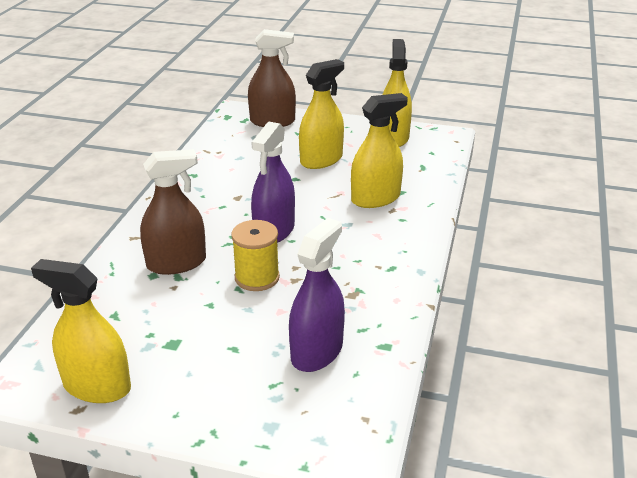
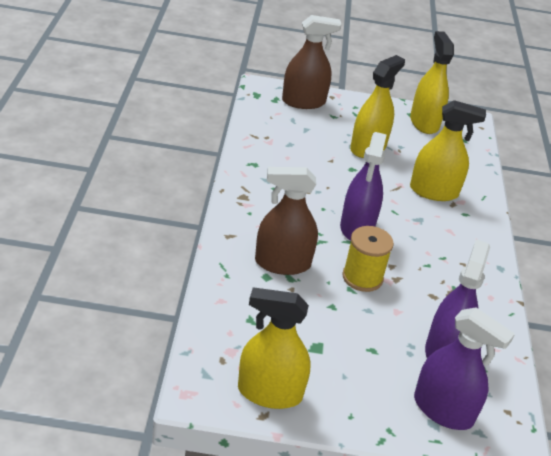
camera: 15 degrees left, 5 degrees up
(176, 263) = (282, 263): brown spray bottle -> brown spray bottle turned 150 degrees counterclockwise
(287, 413) = (443, 410): none -> purple spray bottle
(375, 198) = (433, 191): yellow spray bottle -> yellow spray bottle turned 45 degrees clockwise

